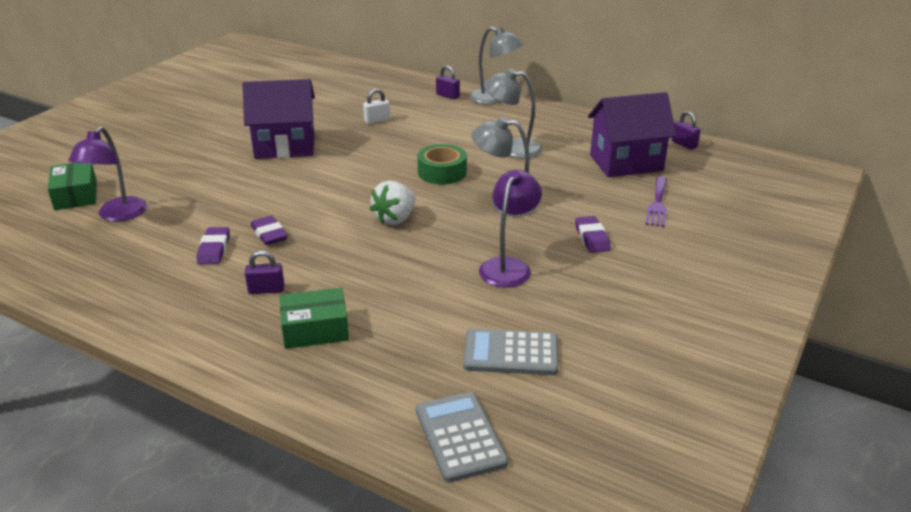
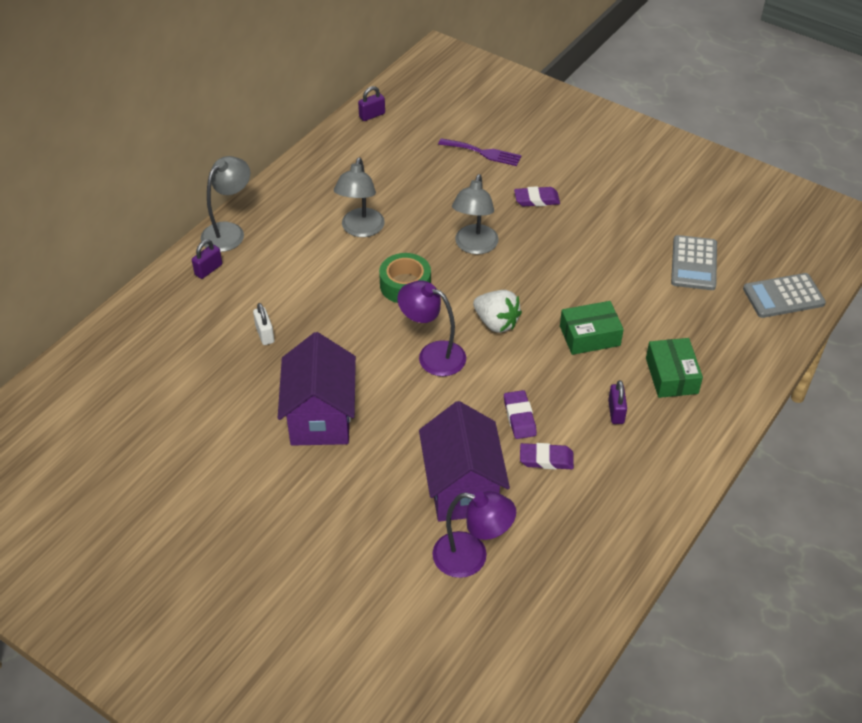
camera: 85 degrees left, 15 degrees up
(76, 195) = (419, 612): green box -> green box (590, 336)
(269, 234) = (519, 417): purple eraser -> purple eraser turned 75 degrees counterclockwise
(508, 266) = (579, 253): purple lamp -> purple lamp (432, 355)
(626, 163) = (404, 158): purple house -> purple house (462, 488)

